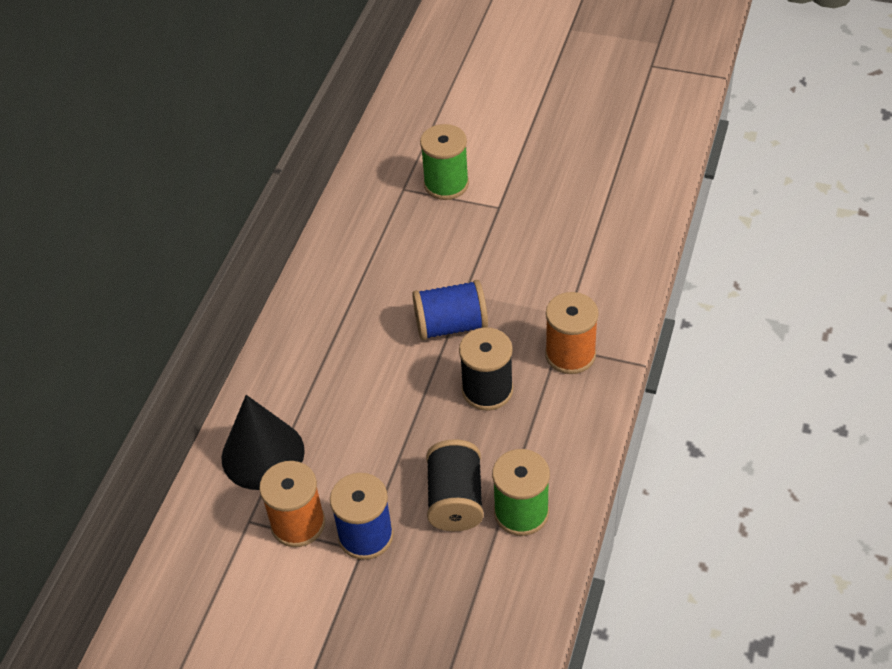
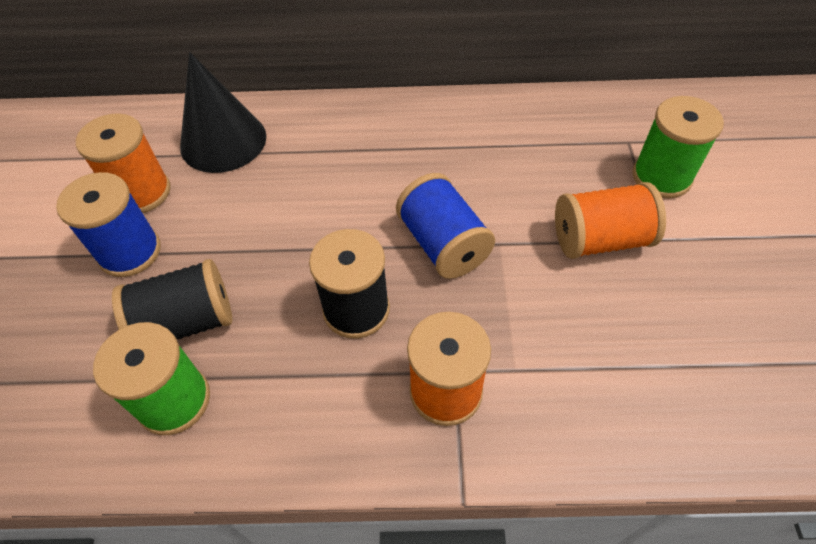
camera: 70 degrees right, 5 degrees up
(486, 237) = (600, 239): none -> orange spool

